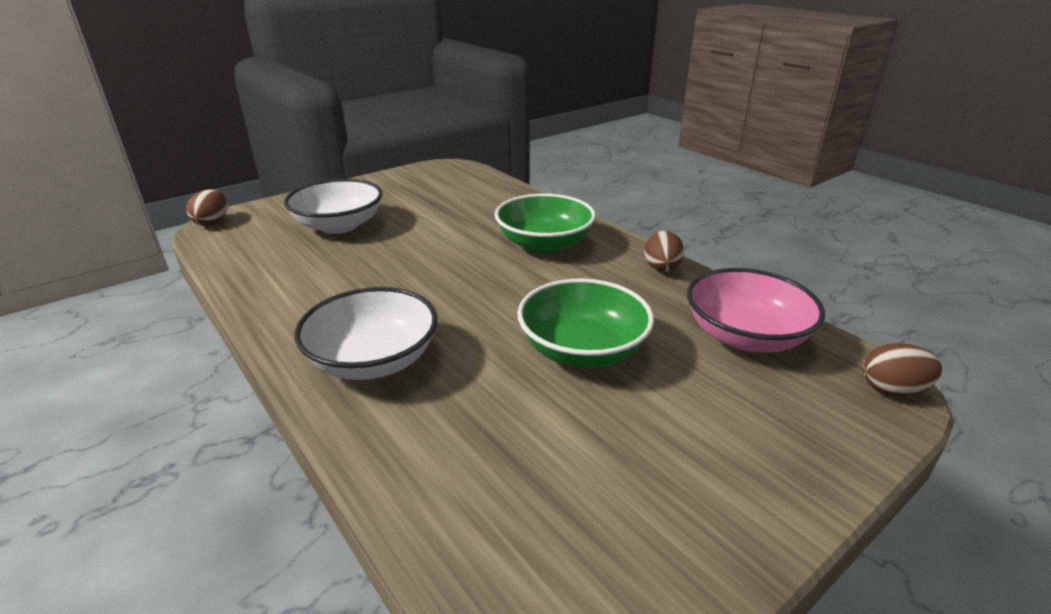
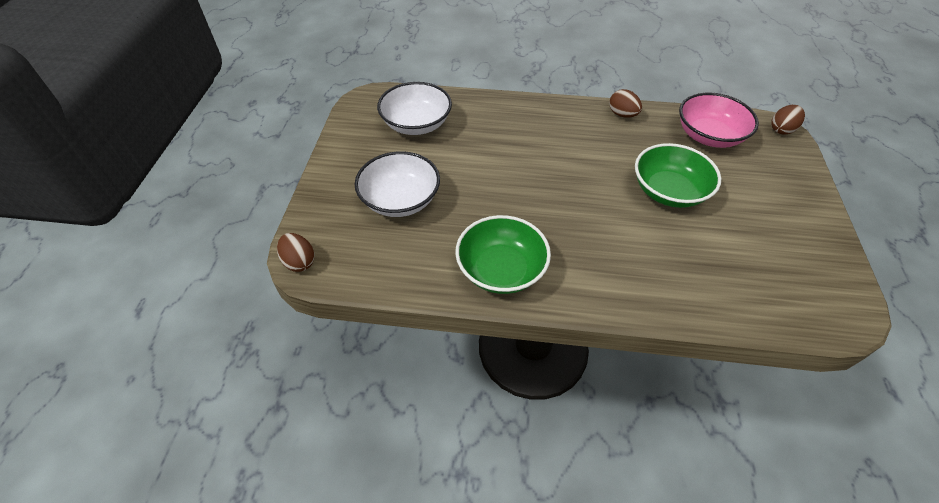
camera: 45 degrees left, 20 degrees up
(373, 360) = (602, 270): white bowl -> white bowl (416, 124)
(544, 244) = (544, 133): green bowl -> green bowl (501, 269)

